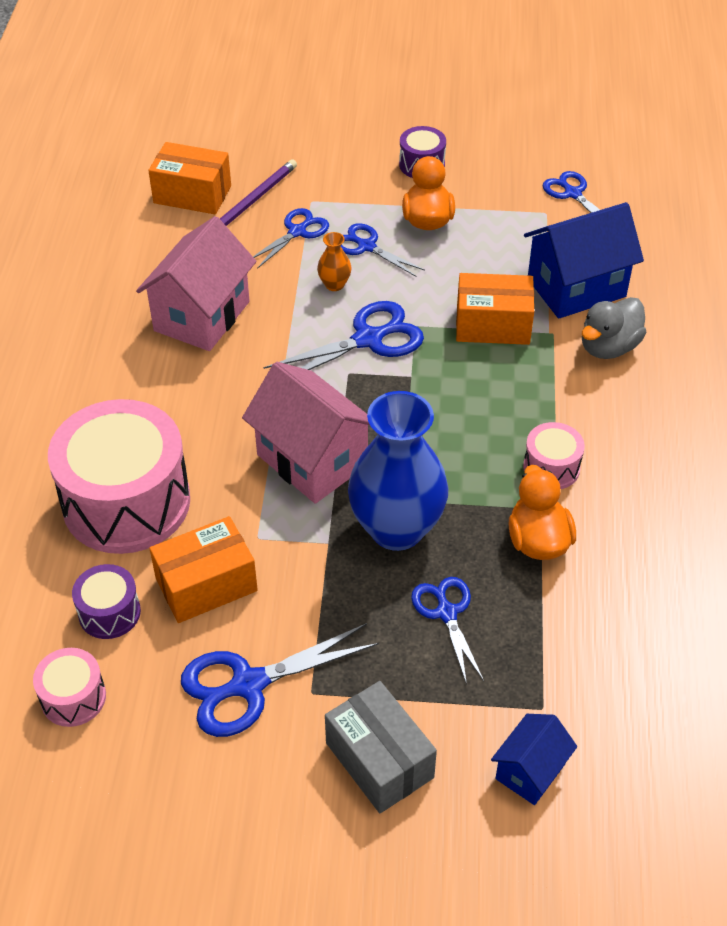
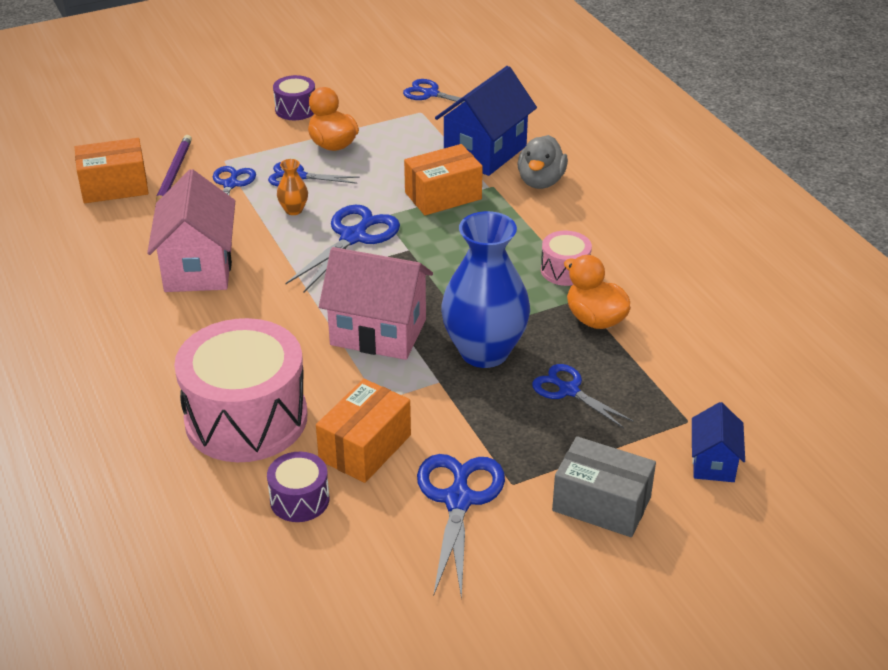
camera: 30 degrees left, 10 degrees down
(73, 697) = (320, 571): pink drum -> none
(248, 685) = (458, 500): blue scissors -> blue scissors turned 150 degrees clockwise

